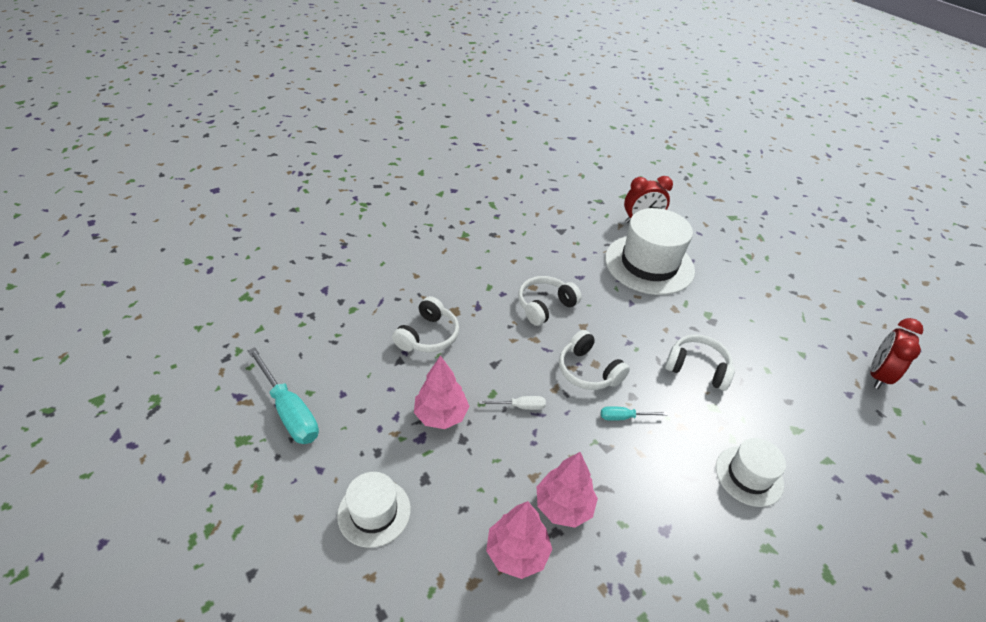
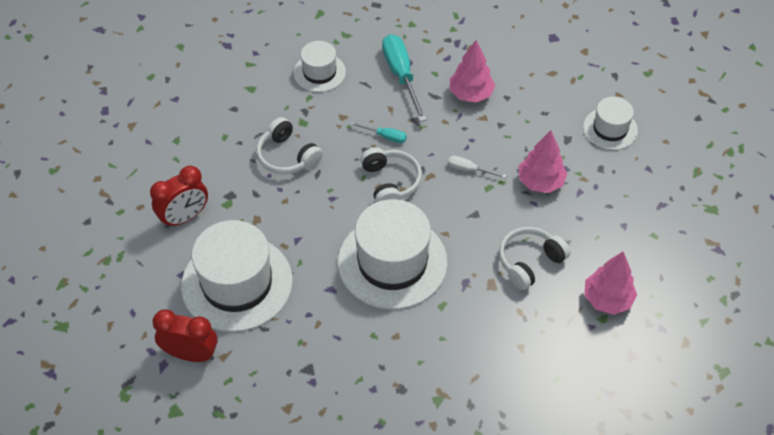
camera: 155 degrees left, 10 degrees up
(289, 411) = (672, 223): turquoise screwdriver -> turquoise screwdriver (401, 75)
(517, 552) = (516, 79): pink tree -> pink tree (607, 299)
(545, 306) = (392, 262): white headphones -> white hat
(877, 375) = (130, 104): red clock -> red clock (184, 217)

